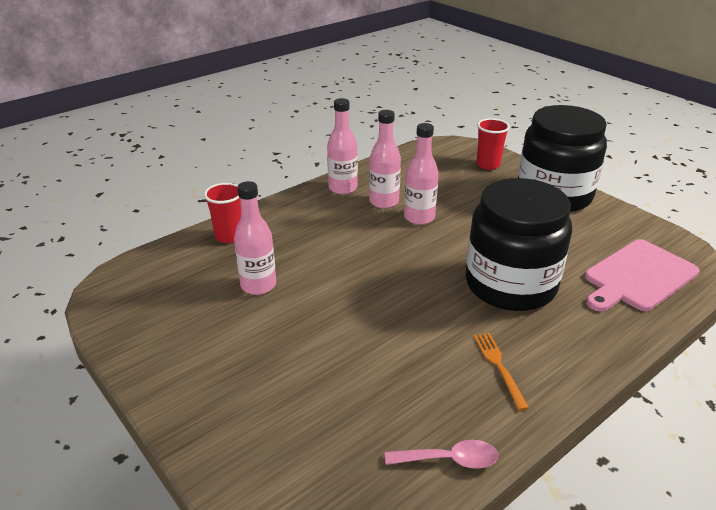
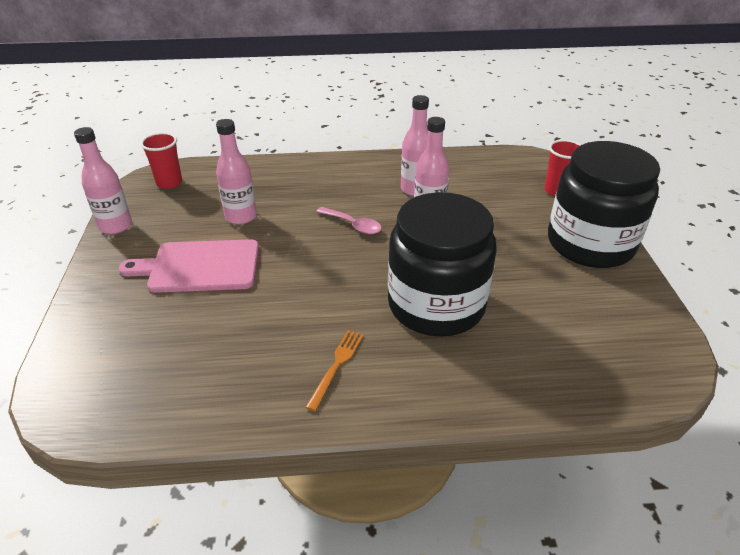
camera: 35 degrees right, 5 degrees up
(229, 236) = (265, 172): red cup -> red cup (169, 183)
(342, 188) = (395, 165): pink bottle -> pink bottle (115, 226)
(449, 460) = (208, 412): pink spoon -> pink spoon (353, 225)
(638, 277) = (577, 357): pink cutting board -> pink cutting board (200, 267)

